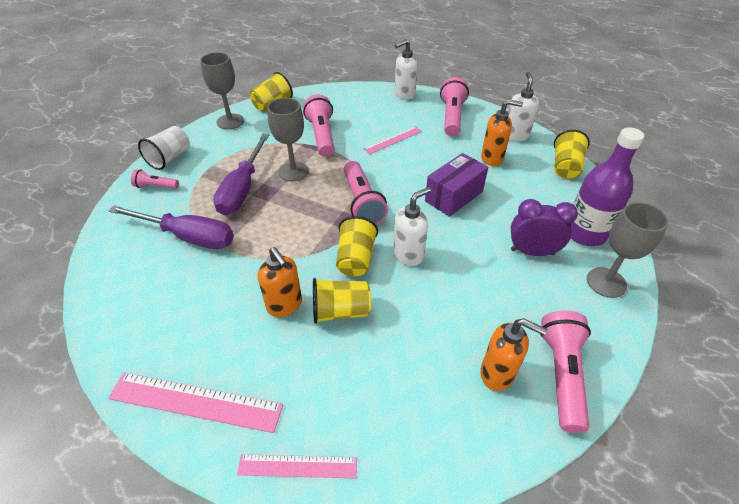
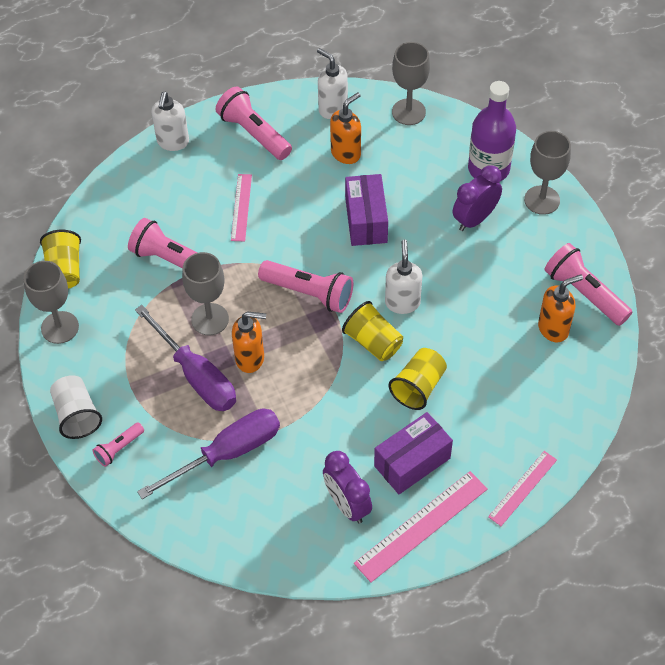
camera: 50 degrees left, 10 degrees up
(185, 332) = (347, 504): none -> purple clock
(261, 352) = (412, 462): none -> purple box
(285, 305) = (379, 421): orange soap dispenser -> orange soap dispenser (250, 359)
(565, 167) = (408, 112): yellow cup -> grey goblet

